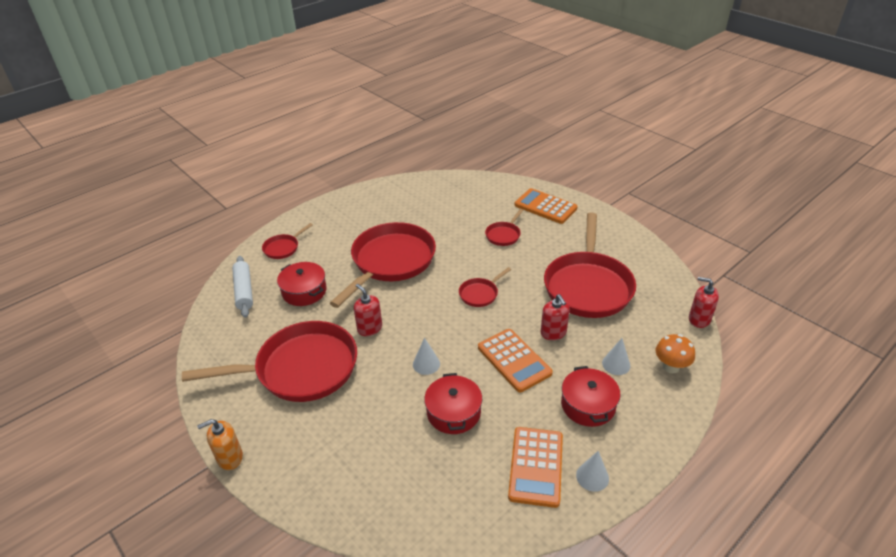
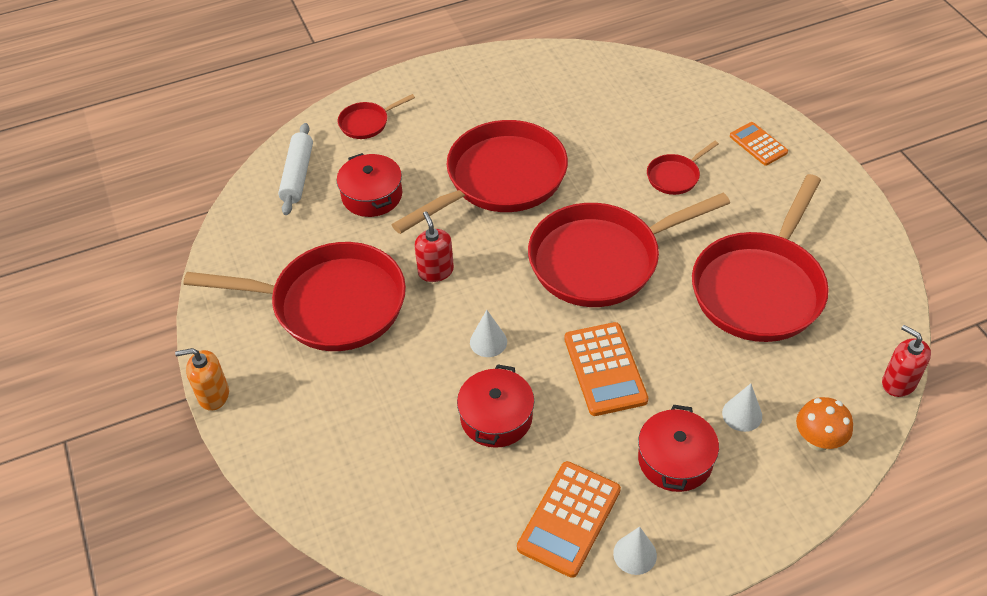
camera: 20 degrees right, 10 degrees up
(480, 294) = (602, 260): red pan -> red pan, size x2.30
(545, 207) = (758, 144): orange calculator -> orange calculator, size x0.63
(553, 333) = (676, 345): red soap dispenser -> none

